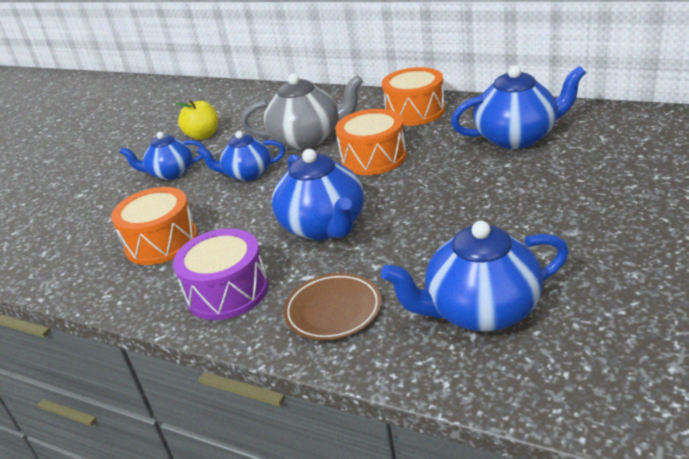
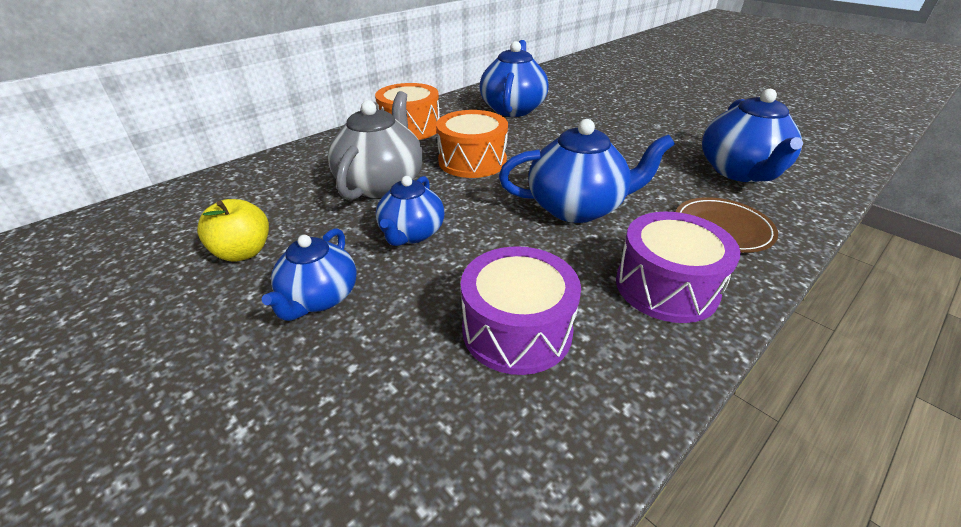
camera: 75 degrees left, 5 degrees up
(161, 242) = (517, 330): orange drum -> purple drum

